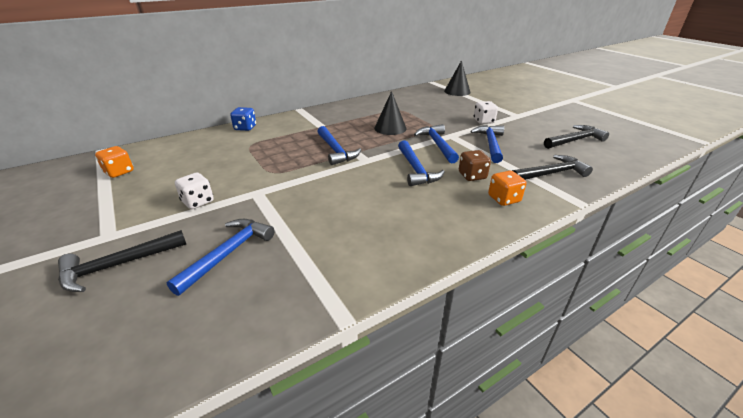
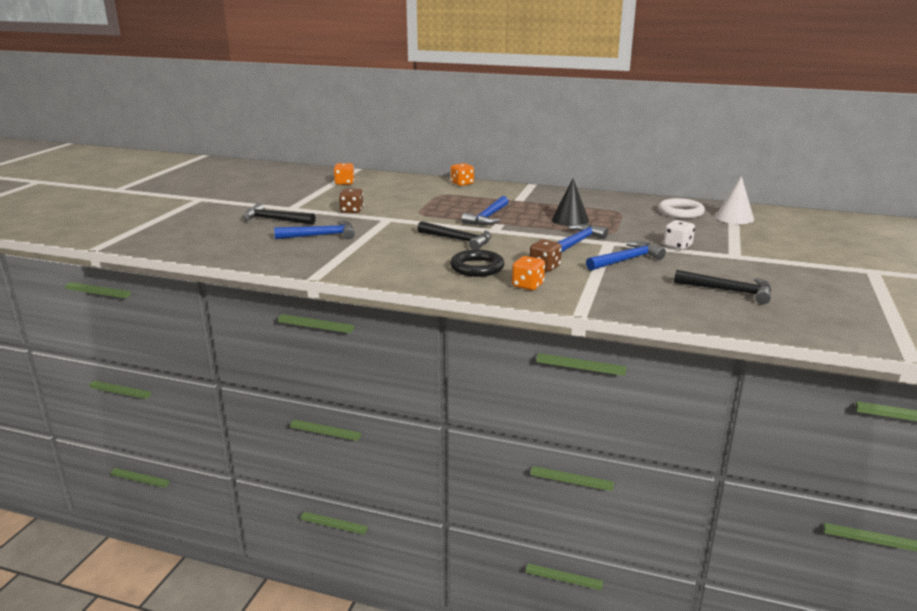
camera: 50 degrees right, 10 degrees down
(198, 202) = (352, 211): white dice -> brown dice
(245, 128) = (462, 184): blue dice -> orange dice
(416, 169) = (514, 248): blue hammer -> none
(428, 97) = (680, 212): none -> white ring
(439, 203) = (477, 267): none -> black ring
(457, 91) = (734, 218): black cone -> white cone
(550, 173) = (616, 293): black hammer -> black hammer (458, 240)

